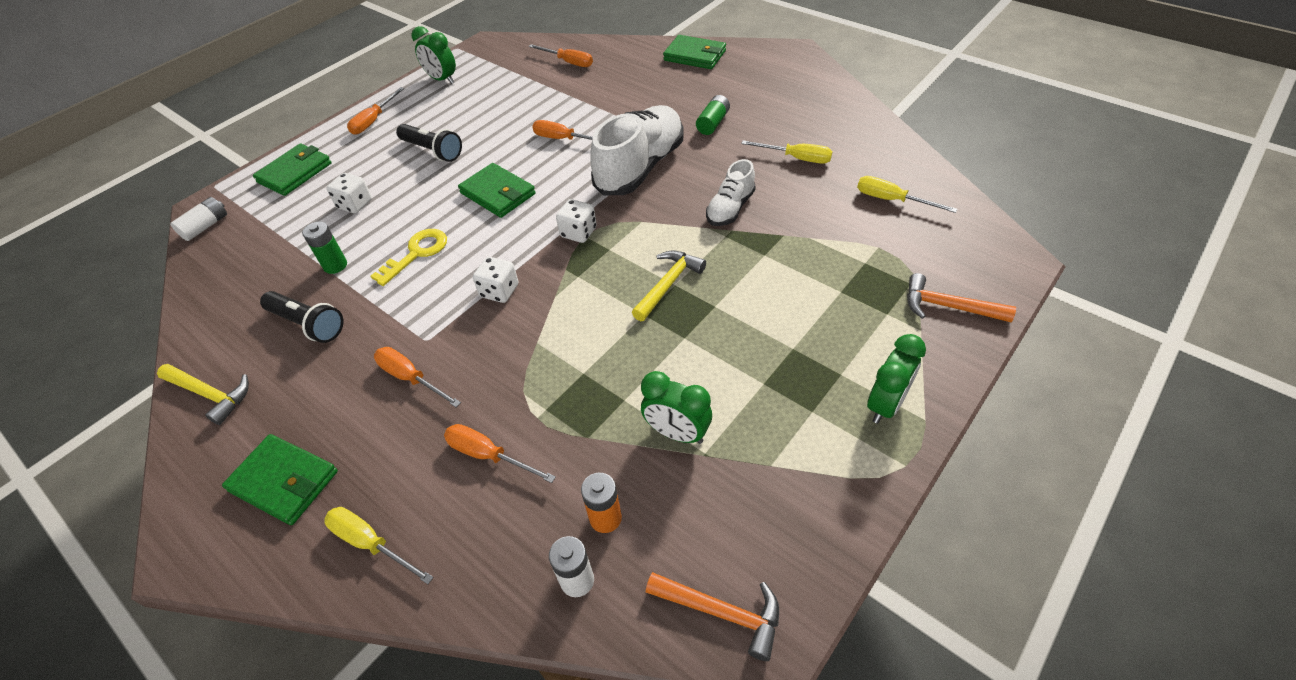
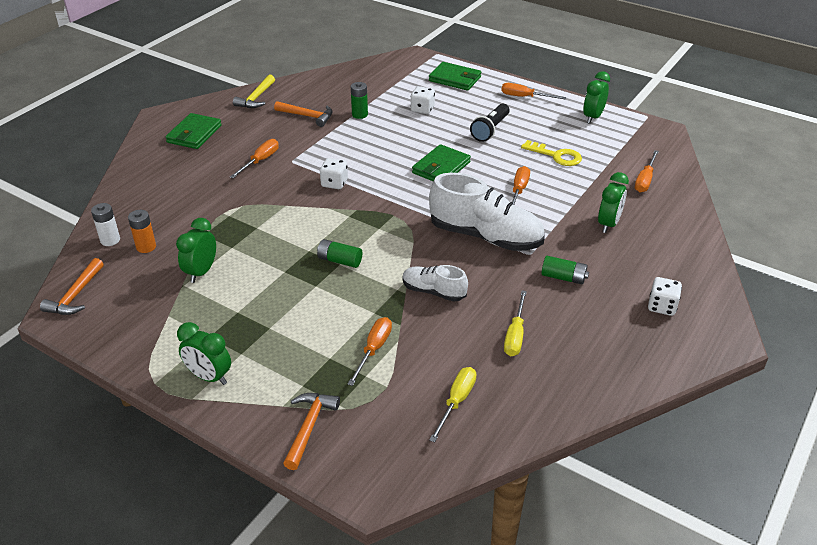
camera: 80 degrees right, 10 degrees down
(206, 226) = (395, 61): white battery -> none
(308, 324) = (307, 116): black flashlight -> orange hammer
(371, 543) = (150, 168): yellow screwdriver -> none
(416, 253) = (372, 143): yellow key -> yellow key (556, 156)
(489, 455) = (198, 198): orange screwdriver -> orange screwdriver (373, 350)
(578, 232) = (397, 211): white dice -> white dice (662, 306)
(634, 90) = (608, 224): none -> green clock
(668, 284) = (339, 260): yellow hammer -> green battery
(695, 55) = (688, 260): green wallet -> none

